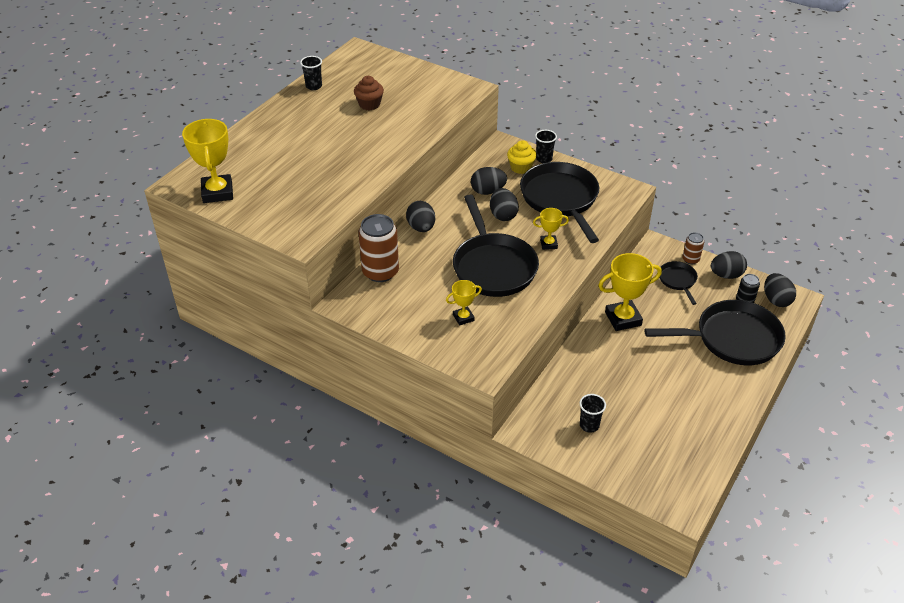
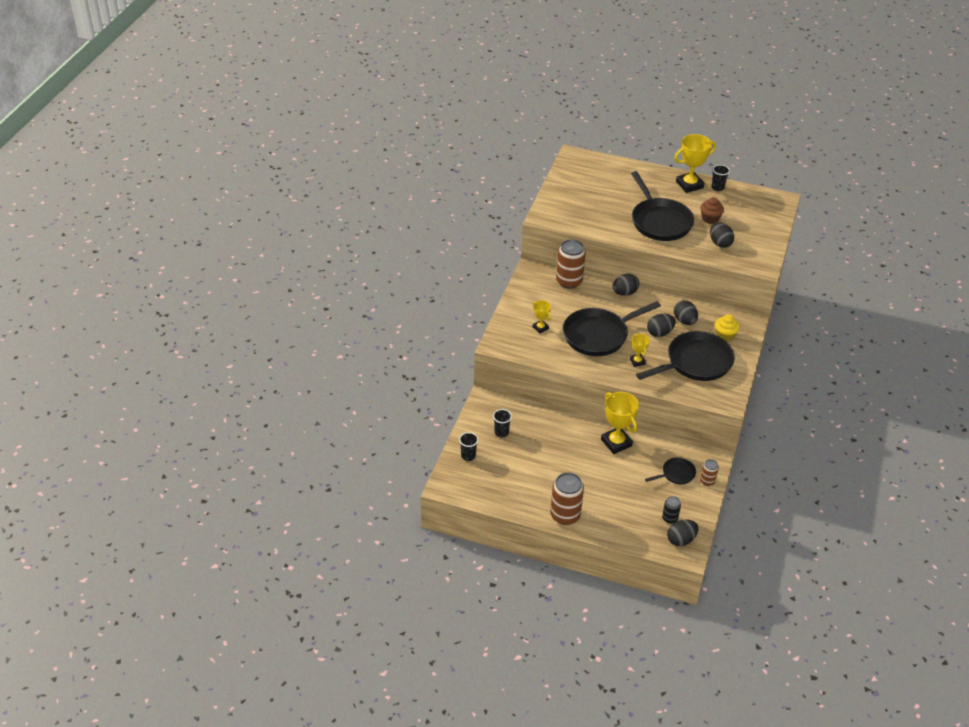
camera: 75 degrees right, 0 degrees up
(217, 192) = (574, 173): yellow trophy -> yellow trophy (689, 185)
(544, 159) = (744, 347): black cup -> black cup (468, 456)
(726, 275) = (698, 505): black egg -> black egg (720, 243)
(732, 339) = (621, 511): black pan -> black pan (659, 221)
(738, 391) = (565, 515): none -> brown can

